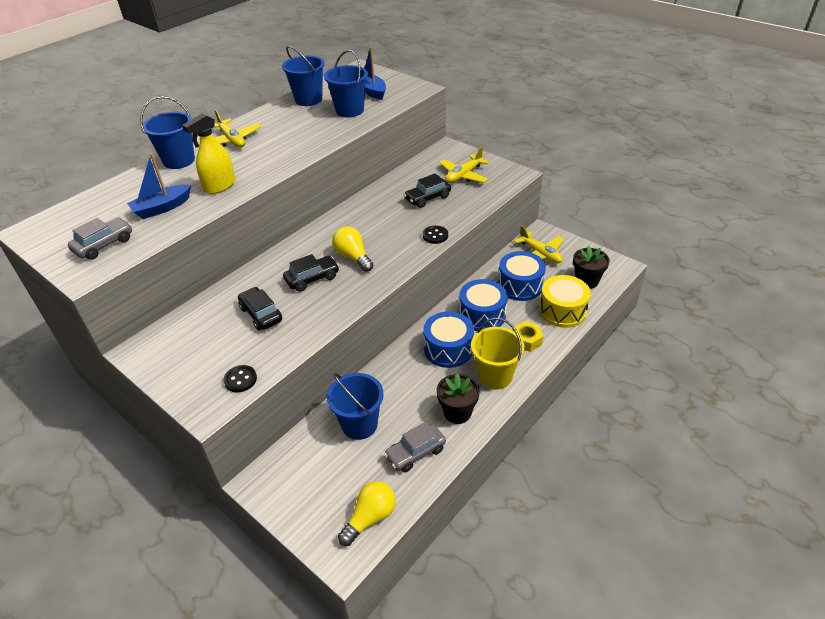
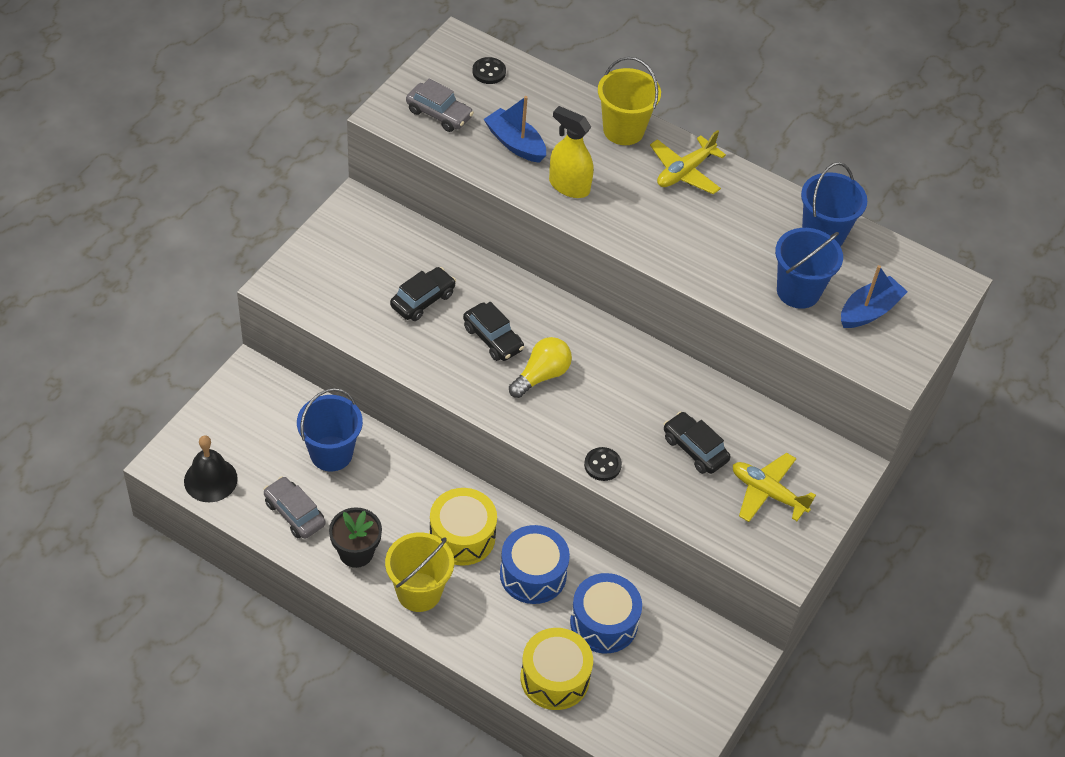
camera: 75 degrees right, 10 degrees up
(179, 160) = (623, 130): blue bucket -> yellow bucket
(240, 379) = (319, 304): black button -> black button (489, 72)
(370, 517) = (210, 479): yellow light bulb -> black bell
(448, 349) = (462, 536): blue drum -> yellow drum
(526, 340) = (489, 630): yellow nut -> none
(540, 254) = (685, 652): yellow plane -> none
(586, 281) = (627, 715): black flower pot -> none

